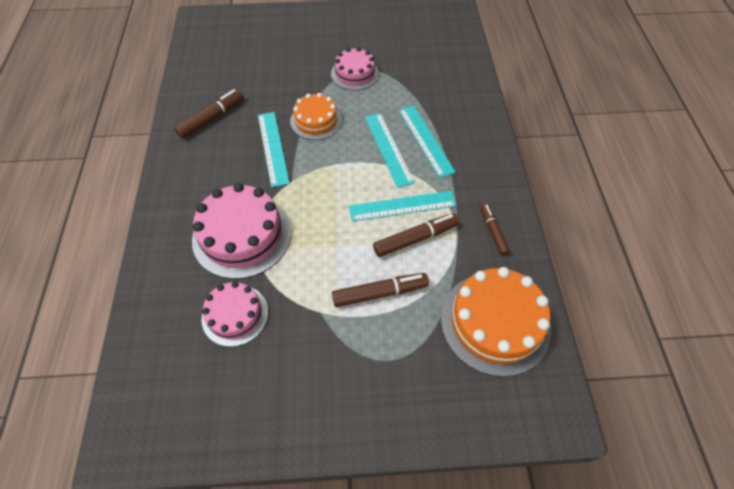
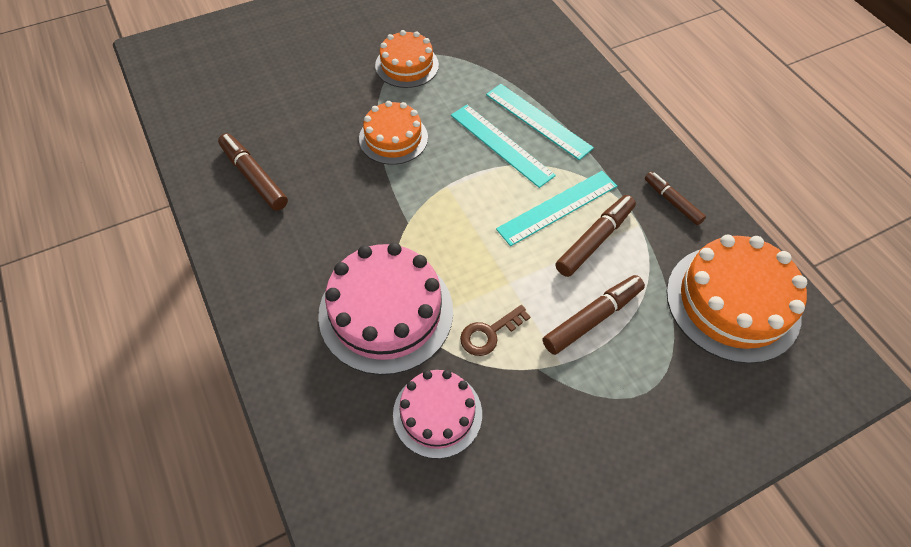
camera: 25 degrees left, 0 degrees up
(212, 118) = (254, 177): brown marker -> brown marker turned 60 degrees counterclockwise
(273, 148) = (359, 189): turquoise ruler -> none
(301, 275) = (489, 333): none -> brown key
(355, 73) = (407, 65): pink cake -> orange cake

